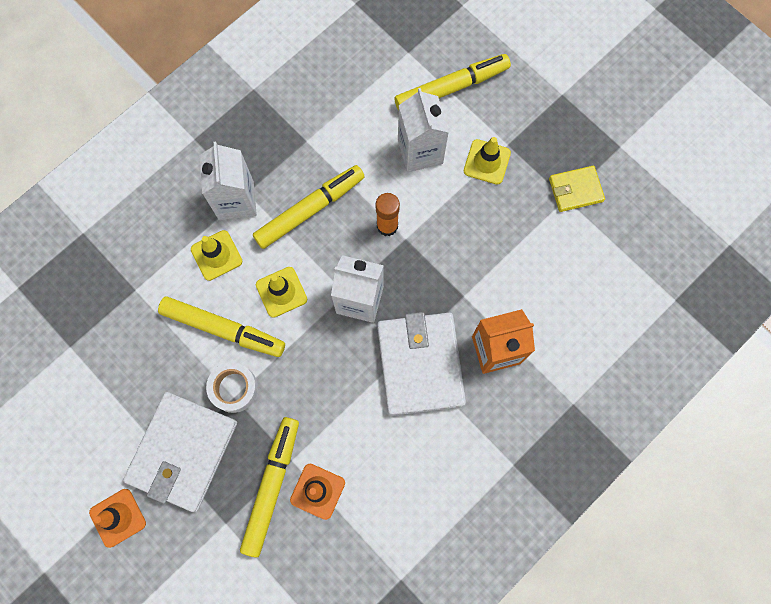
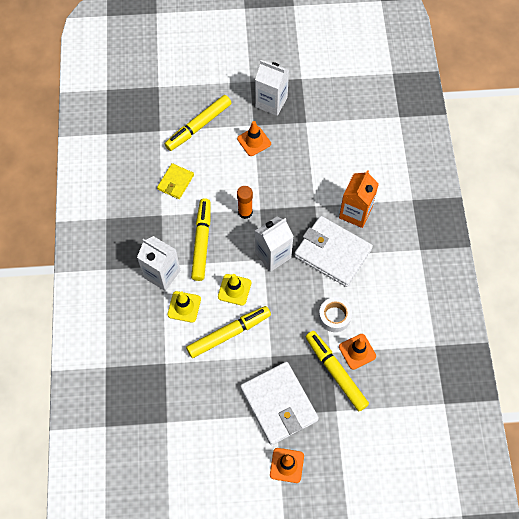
camera: 50 degrees left, 10 degrees down
(234, 388) = (266, 352): white tape -> white tape (334, 317)
(420, 151) = (219, 166): white carton -> white carton (271, 102)
(451, 88) = (198, 126): yellow marker -> yellow marker turned 150 degrees counterclockwise
(487, 162) = (254, 141): yellow traffic cone -> orange traffic cone
(575, 190) = (305, 114): yellow wallet -> yellow wallet (175, 182)

